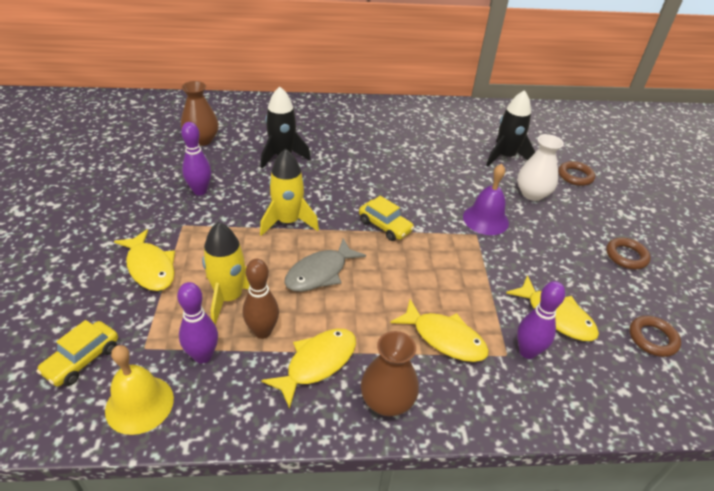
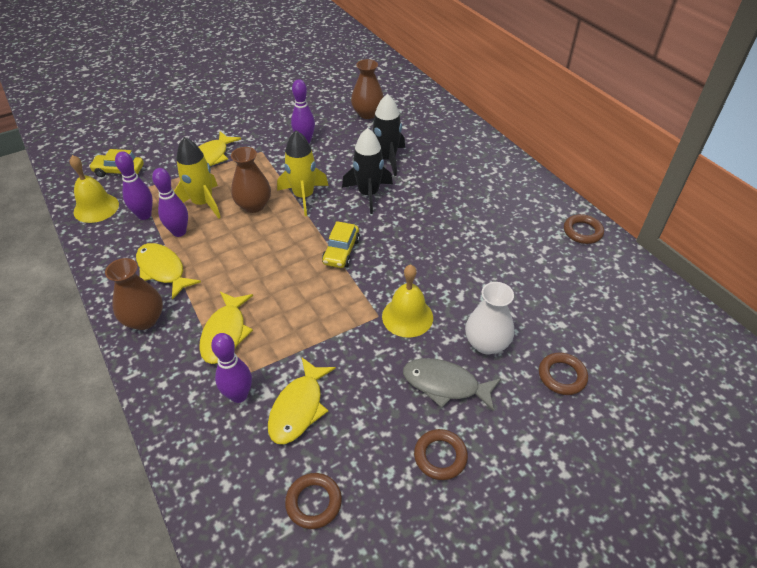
camera: 65 degrees right, 5 degrees up
(262, 331) = (179, 232): brown bowling pin -> purple bowling pin
(270, 259) = (254, 205): none -> brown vase
(317, 363) = (163, 270): yellow fish -> yellow fish turned 150 degrees counterclockwise
(320, 273) = (256, 236): grey fish -> grey fish (445, 385)
(448, 110) = (582, 232): none -> brown ring
(485, 219) = (407, 316): purple bell -> yellow bell
(505, 157) = (537, 302): black rocket -> black rocket (368, 194)

